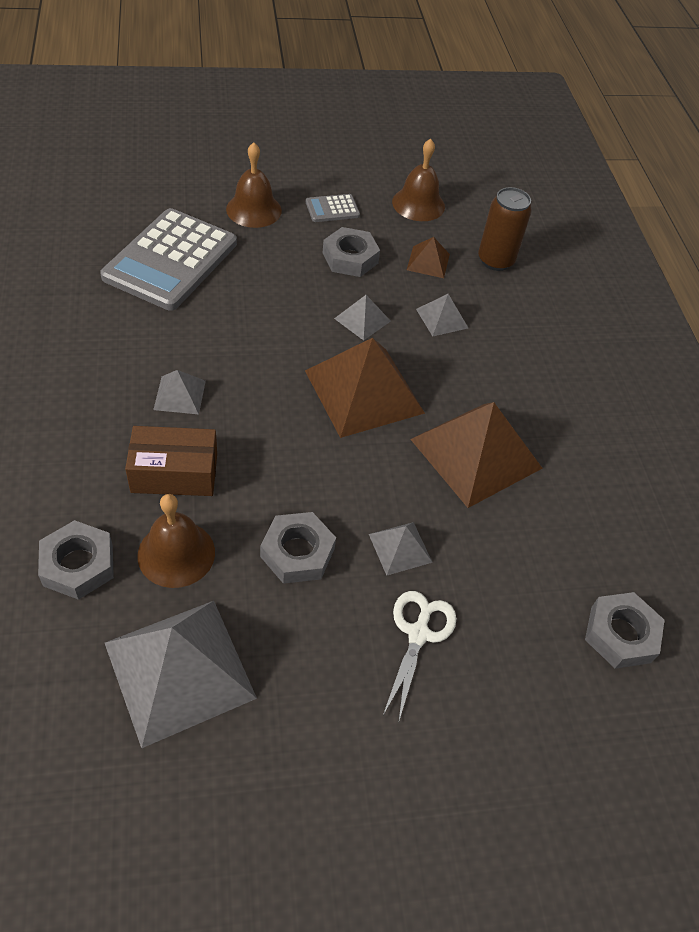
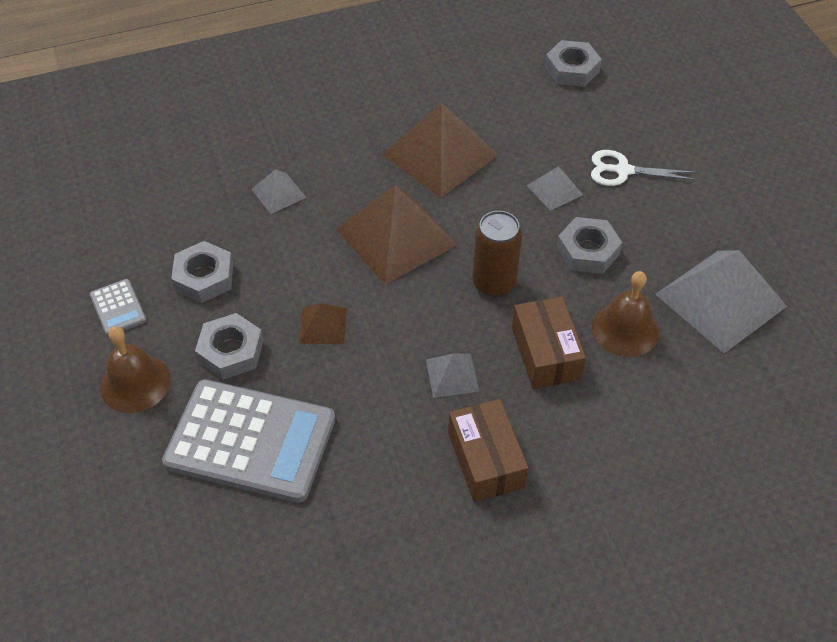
camera: 95 degrees left, 0 degrees up
(78, 565) = (668, 394): grey nut -> grey nut (231, 351)
(79, 396) = (485, 460): none -> brown box
(362, 319) = (299, 252): grey pyramid -> none
(418, 204) = (93, 232): brown bell -> none
(428, 262) = (194, 213): brown pyramid -> brown pyramid (323, 325)
(495, 260) = (178, 161): brown can -> brown can (494, 283)

